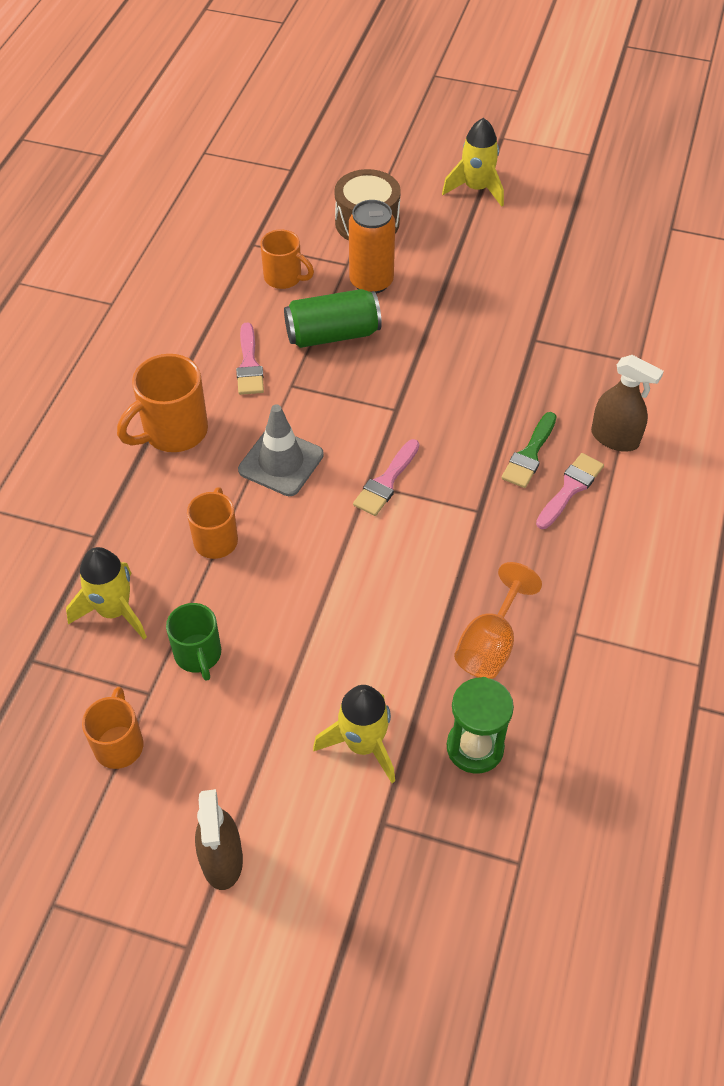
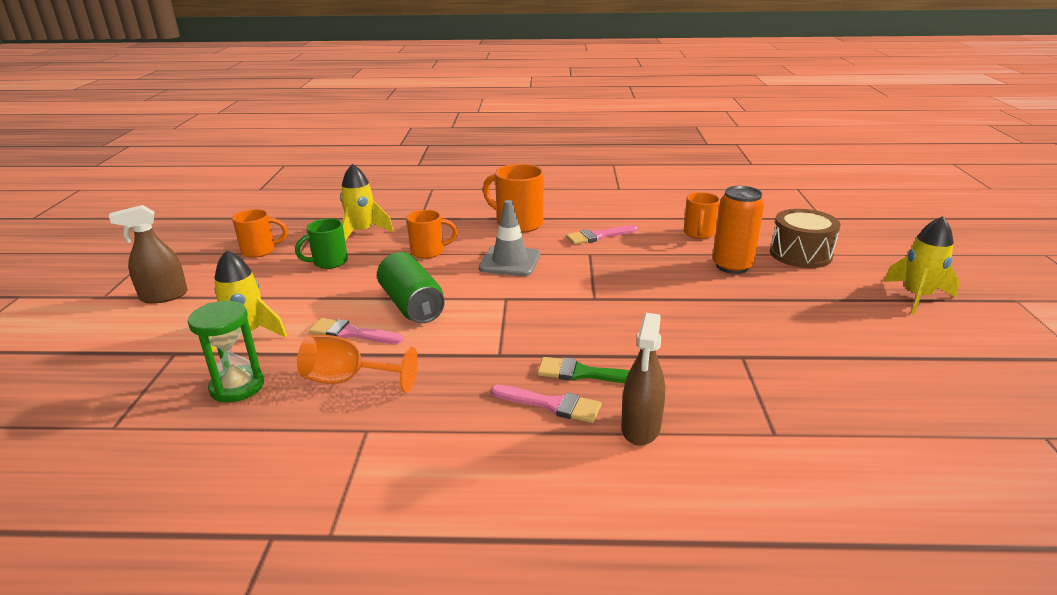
camera: 75 degrees right, 25 degrees down
(333, 334) = (656, 260): green can -> green can (412, 305)
(386, 482) = (511, 305): pink brush -> pink brush (351, 333)

